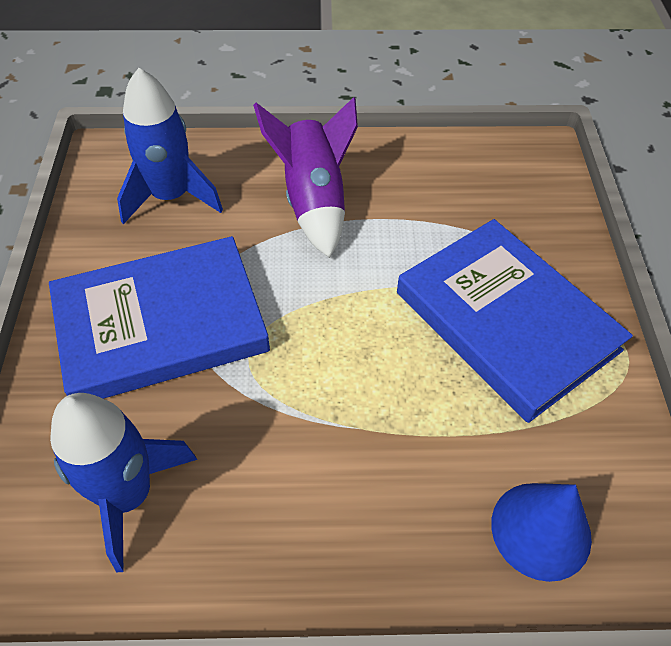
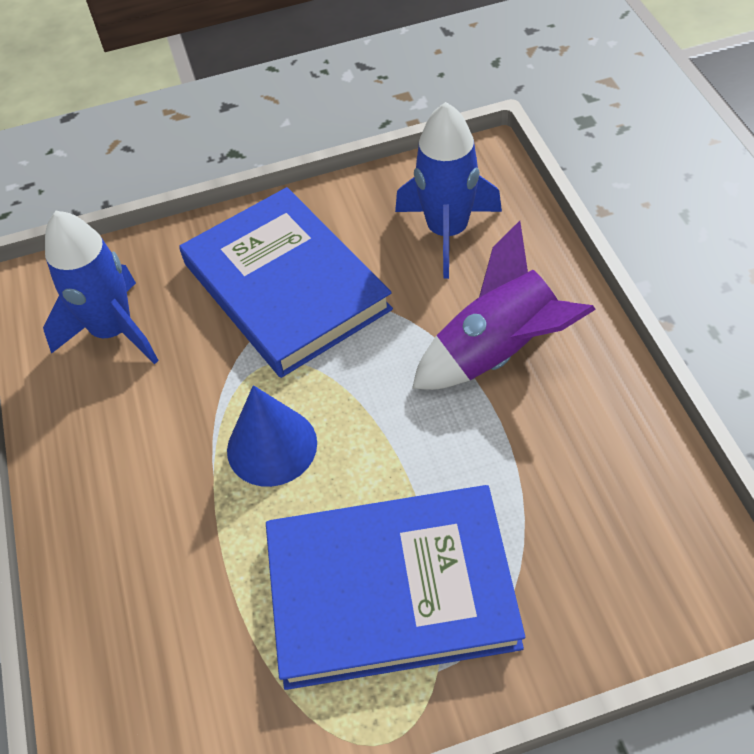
camera: 80 degrees right, 0 degrees up
(506, 321) = (391, 590): blue book -> blue book turned 45 degrees clockwise
(541, 530) = (134, 667): blue cone -> blue cone (272, 446)

